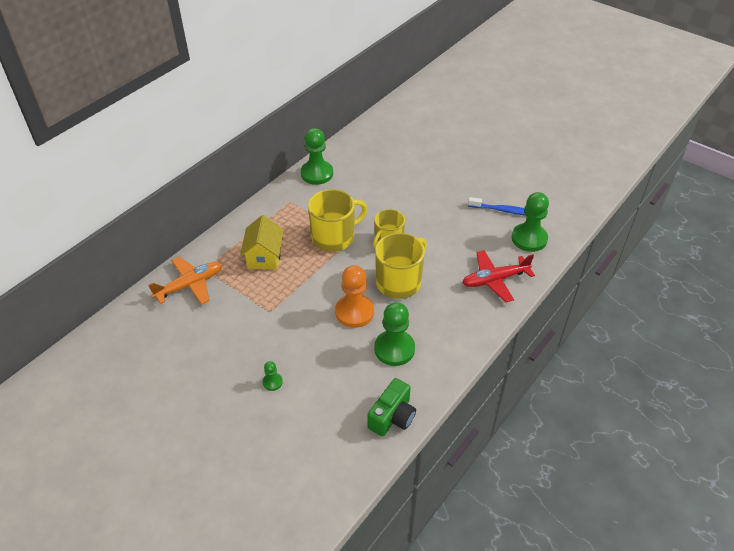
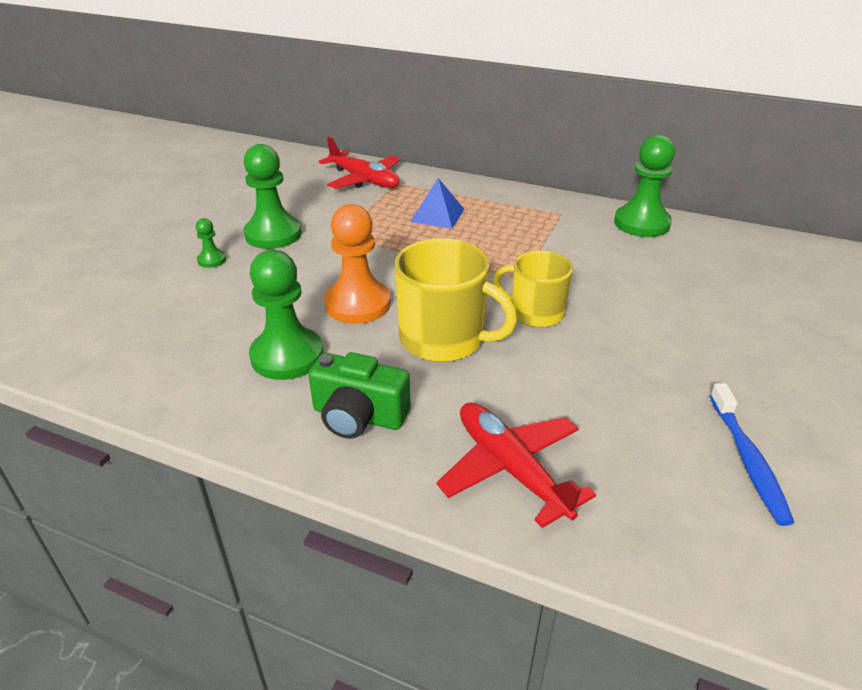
camera: 75 degrees right, 10 degrees down
(190, 285) = (364, 180): orange plane -> red plane
(264, 257) = (437, 215): yellow house -> blue pyramid
(334, 237) = (511, 261): yellow mug -> none
(392, 417) = (142, 375): green camera -> green camera (358, 416)
(529, 238) = (685, 519): green pawn -> green pawn (273, 234)

